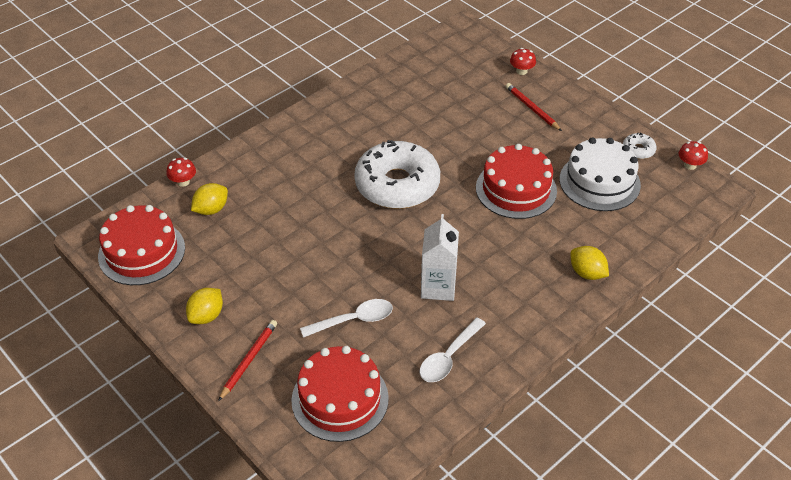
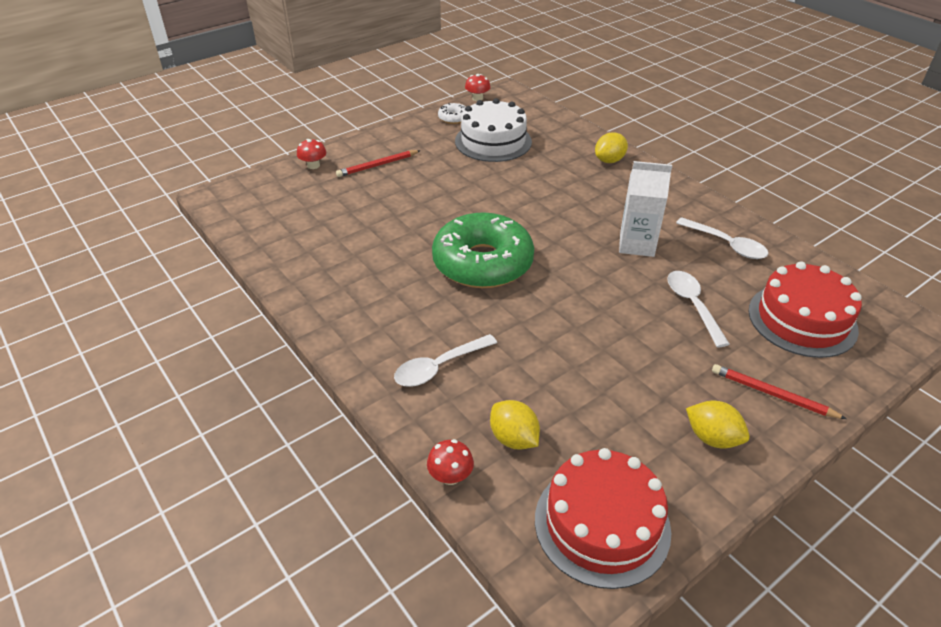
camera: 85 degrees left, 5 degrees down
(277, 169) = (439, 367): none -> white spoon
(397, 185) = (482, 263): white donut -> green donut
(516, 189) = (498, 186): red cake -> none

